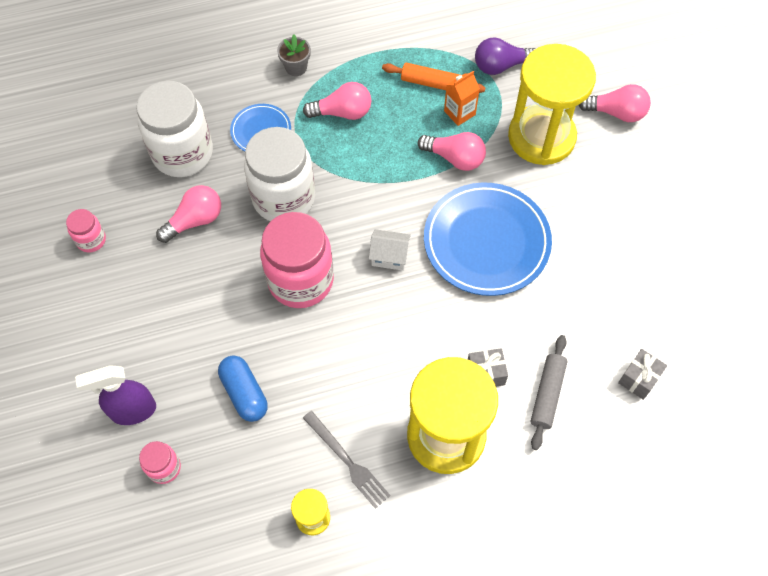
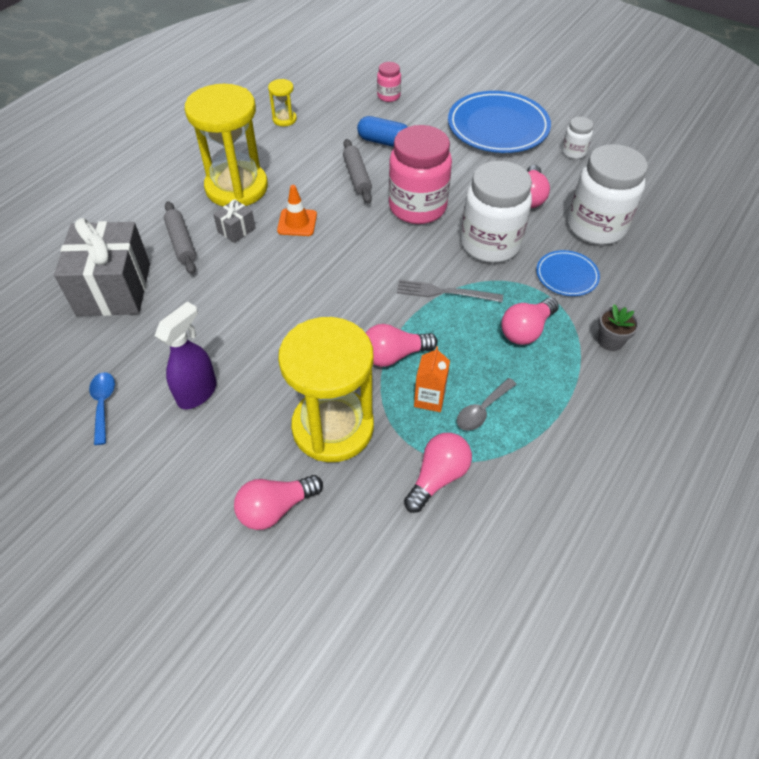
camera: 140 degrees right, 10 degrees down
(91, 240) = (573, 152): pink jar -> white jar
(133, 411) = (435, 105): purple spray bottle -> purple spray bottle (197, 392)
(317, 361) = (357, 177): none -> grey rolling pin
(347, 461) = (288, 147): grey fork -> grey fork (445, 292)
(389, 256) = (372, 255): white house -> none
(423, 342) = (297, 223): none -> orange traffic cone
(433, 83) = (482, 410): orange rolling pin -> grey spoon
(486, 241) = (307, 308): blue plate -> blue plate (498, 127)
(501, 66) = (438, 477): purple light bulb -> pink light bulb
(639, 379) = (114, 289): grey gift -> grey gift, size x2.27
(697, 263) = (103, 404): none -> blue spoon

